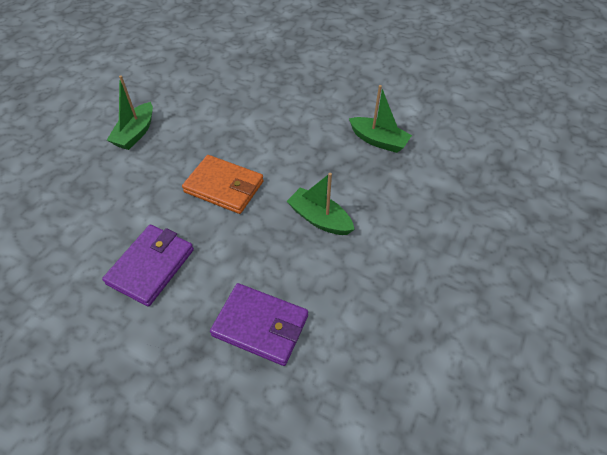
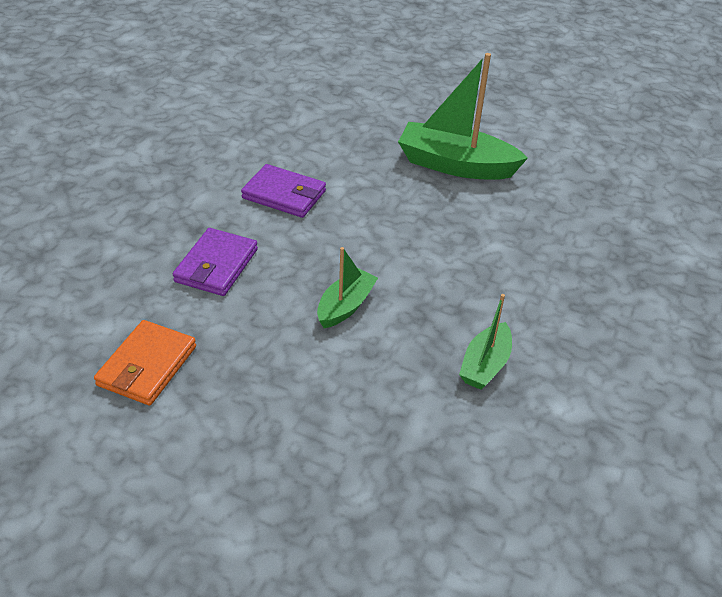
camera: 85 degrees right, 10 degrees down
(135, 133) = (455, 165): green boat -> green boat, size x1.81
(224, 187) = (386, 232): orange wallet -> orange wallet (147, 366)

